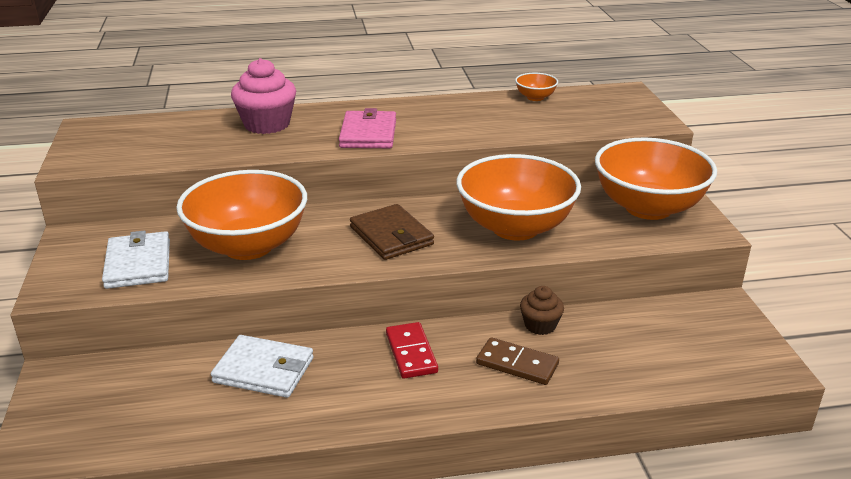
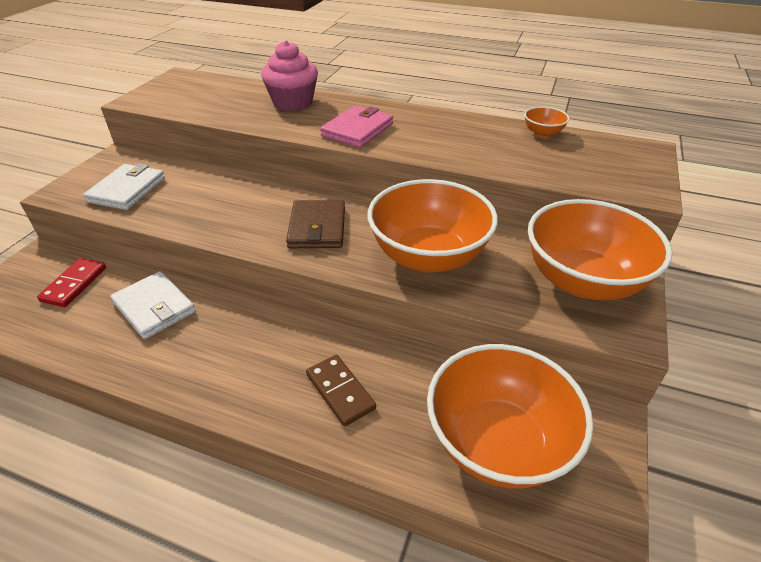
camera: 30 degrees right, 10 degrees up
(248, 246) = (208, 200): orange bowl -> orange bowl (498, 442)
(411, 353) = (267, 339): red domino -> red domino (74, 284)
(540, 325) = (397, 360): brown cupcake -> none

